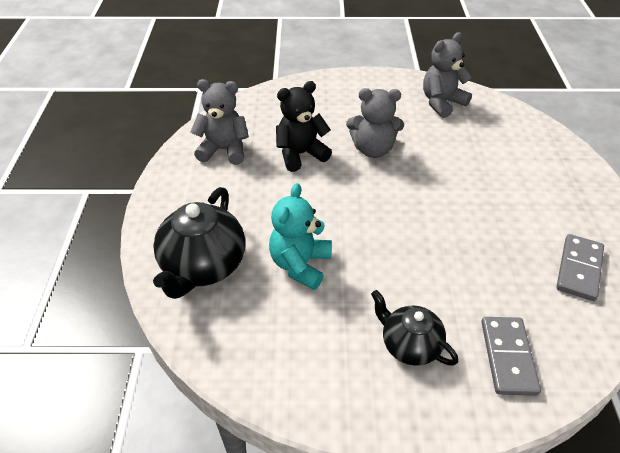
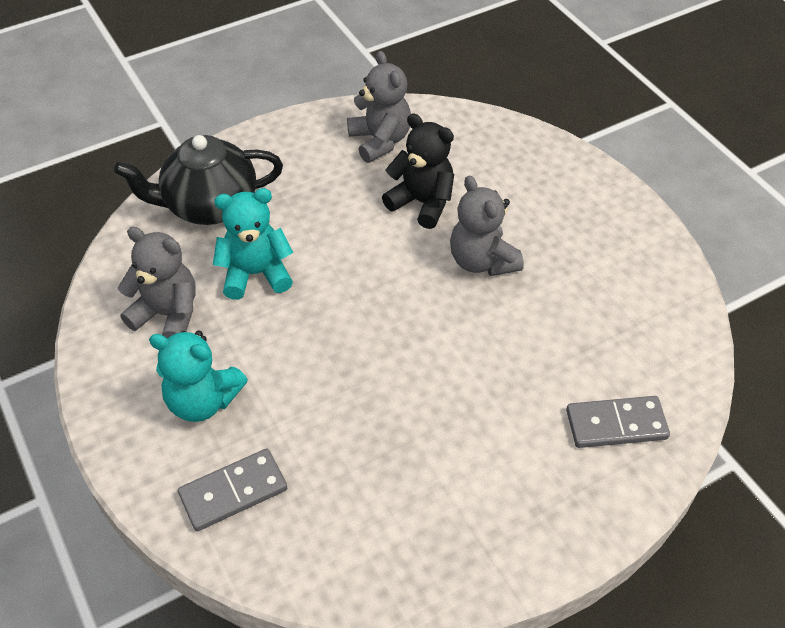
camera: 60 degrees right, 5 degrees up
(409, 345) = (203, 401): black teapot -> turquoise teddy bear
(442, 103) = (639, 294): grey teddy bear -> grey teddy bear (168, 314)
(579, 269) = (412, 532): grey domino -> grey domino (616, 424)

